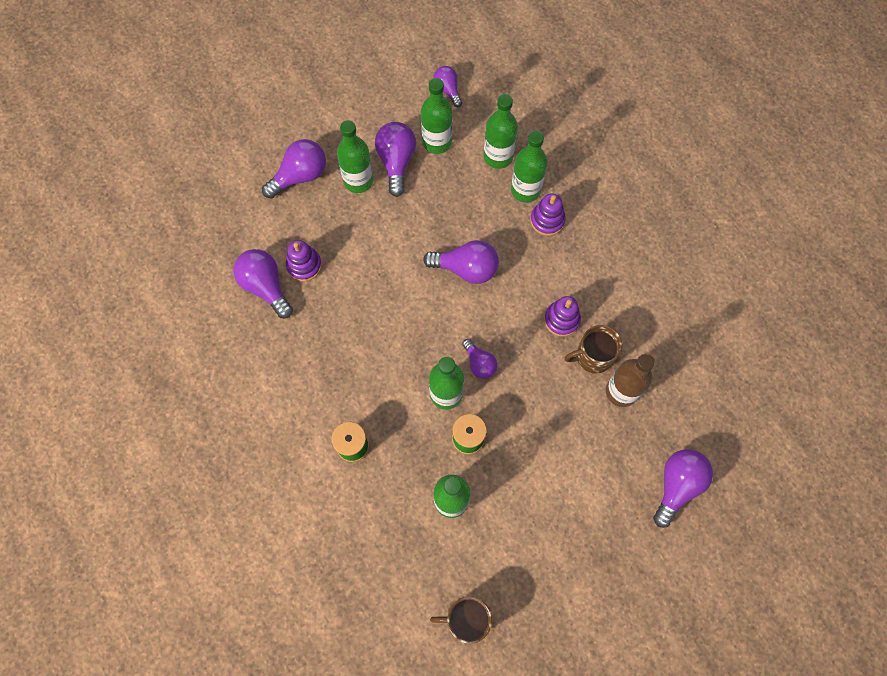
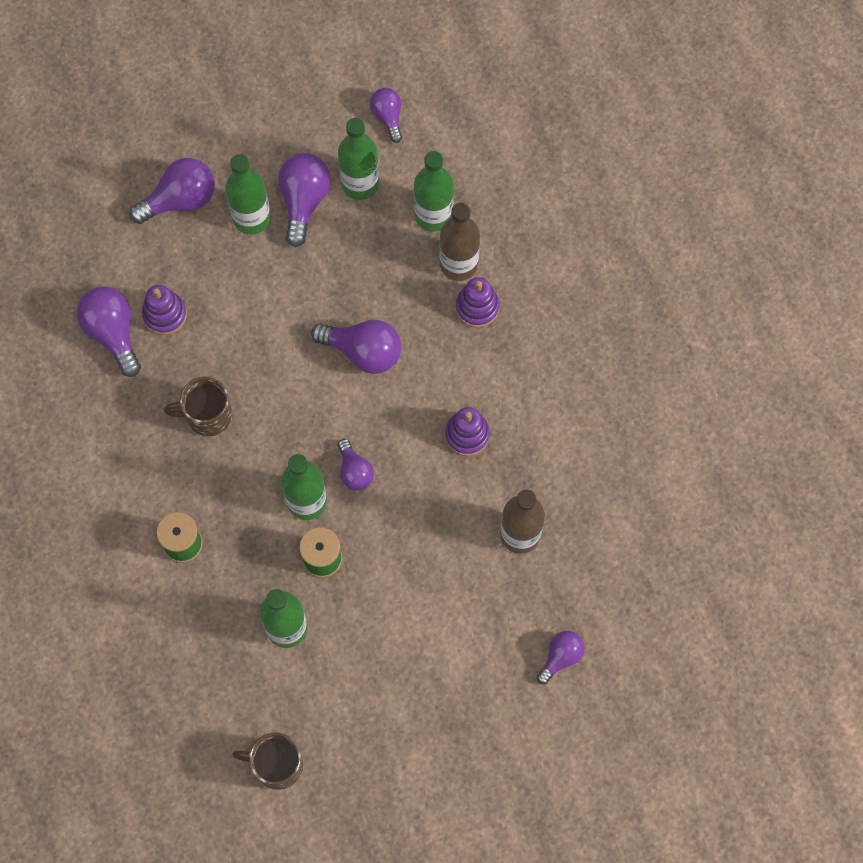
camera: 10 degrees right, 0 degrees up
(525, 190) = (458, 264): green bottle -> brown bottle
(593, 356) = (495, 486): brown mug -> brown mug (208, 415)
(677, 485) = (561, 657): purple light bulb -> purple light bulb, size x0.61

